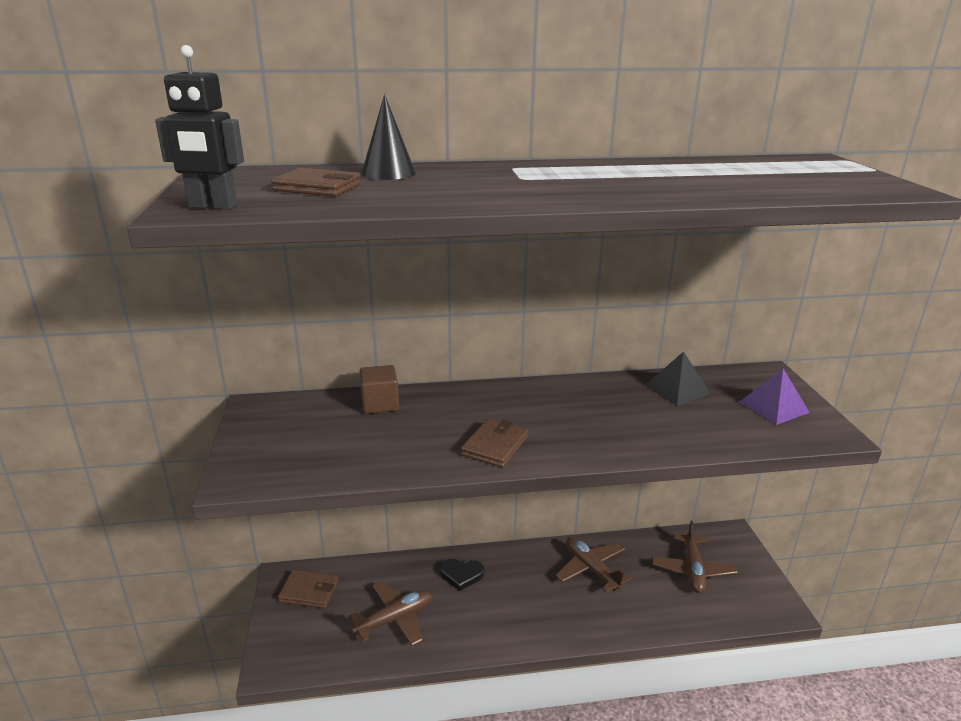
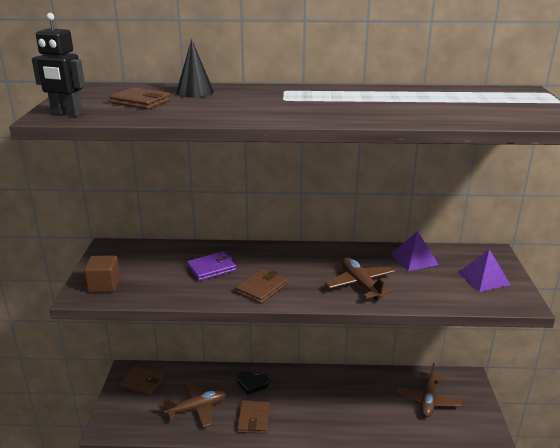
camera: 10 degrees right, 0 degrees up
(380, 404) = (192, 252): brown cube -> brown cube (104, 285)
(415, 424) = (211, 269): none -> purple wallet
(476, 624) = (253, 419): none -> brown wallet
(591, 569) = (349, 390): brown plane -> brown plane (360, 284)
(677, 389) = (414, 259): black pyramid -> purple pyramid

